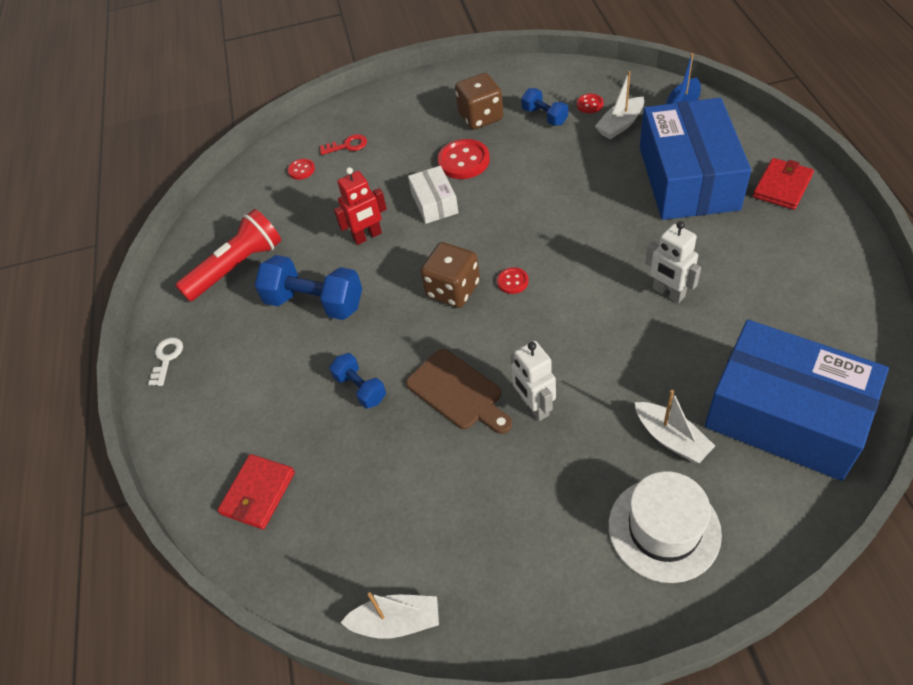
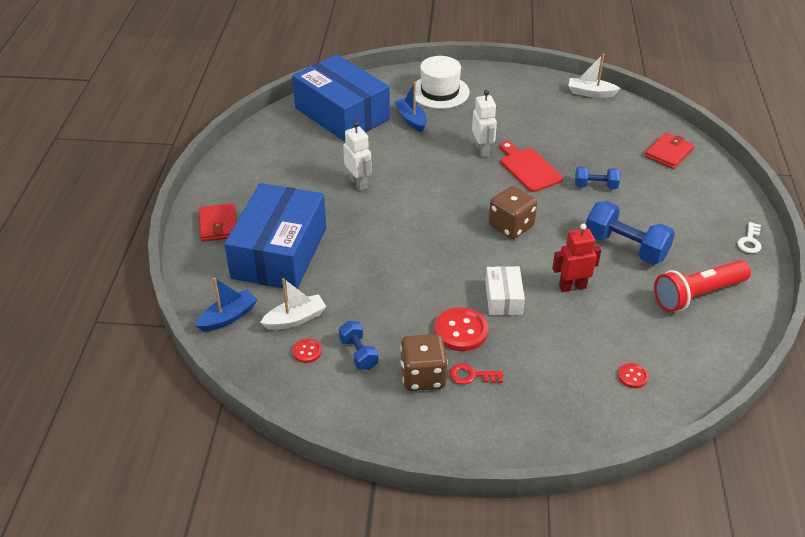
camera: 170 degrees left, 10 degrees down
(347, 145) = (578, 390): red key -> red key (471, 375)
(360, 388) = (595, 186): blue dumbbell -> blue dumbbell turned 60 degrees counterclockwise
(458, 392) = (528, 168): brown cutting board -> red cutting board
(512, 281) = (463, 219): red button -> none
(671, 438) = (411, 120): white boat -> blue boat
(782, 186) = (218, 225): red wallet -> red wallet turned 60 degrees counterclockwise

